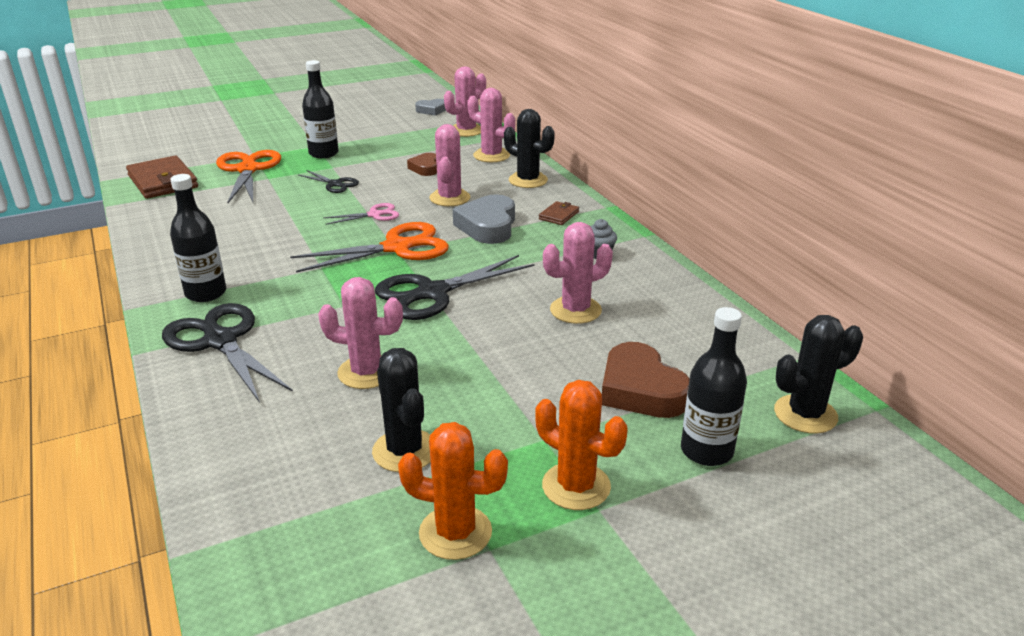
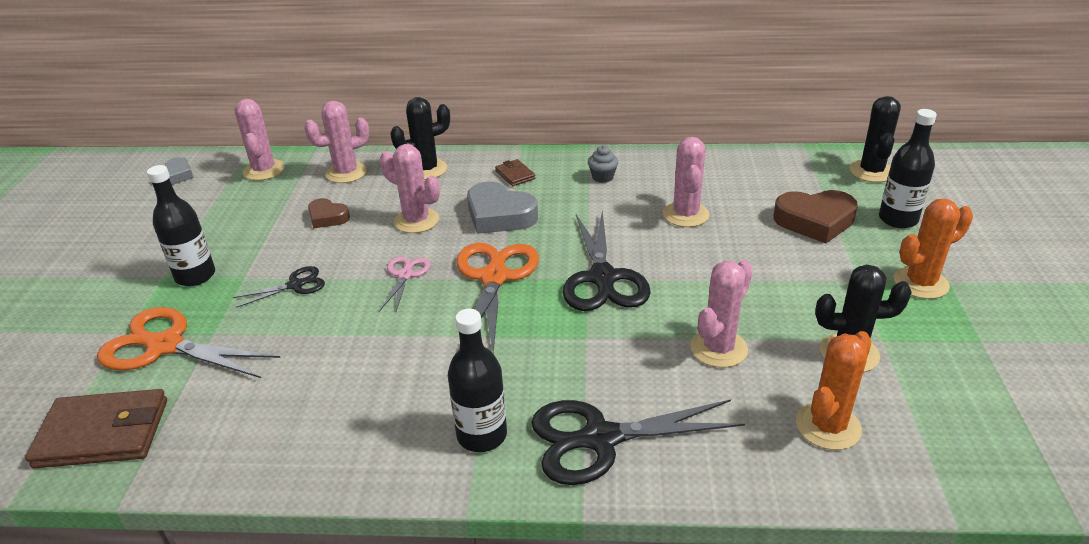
camera: 60 degrees left, 5 degrees up
(455, 532) = (960, 352): orange cactus -> orange cactus (828, 426)

